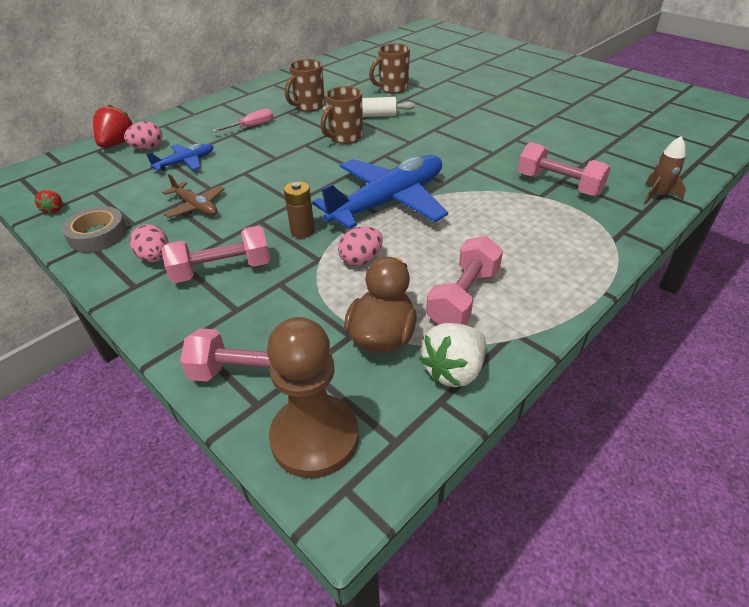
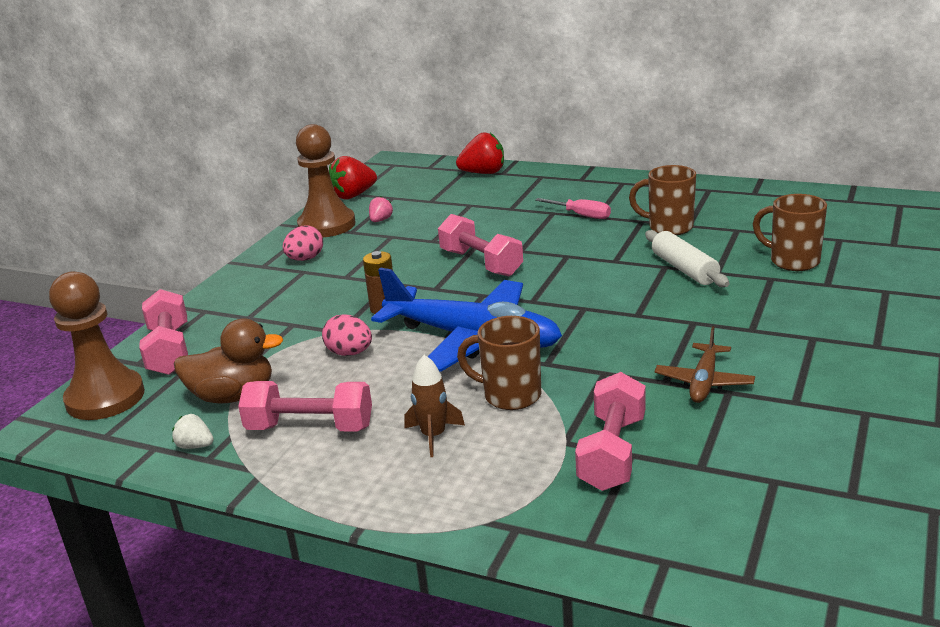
camera: 70 degrees right, 15 degrees down
(54, 210) = (353, 195): red strawberry -> red strawberry, size x1.86
(98, 235) = (327, 225): grey tape -> brown pawn
(133, 205) = (380, 220): none -> pink strawberry
(148, 148) = (487, 188): pink egg -> none
(185, 162) = (472, 213): blue plane -> none
(196, 206) = (395, 246): brown plane -> brown plane (704, 382)
(222, 270) = (301, 292): pink dumbbell -> pink dumbbell (481, 263)
(345, 137) = (606, 272): brown mug -> brown mug (510, 395)
(454, 370) = (195, 446): white strawberry -> white strawberry, size x0.54
(657, 195) = (654, 555): brown rocket -> brown rocket (433, 436)

